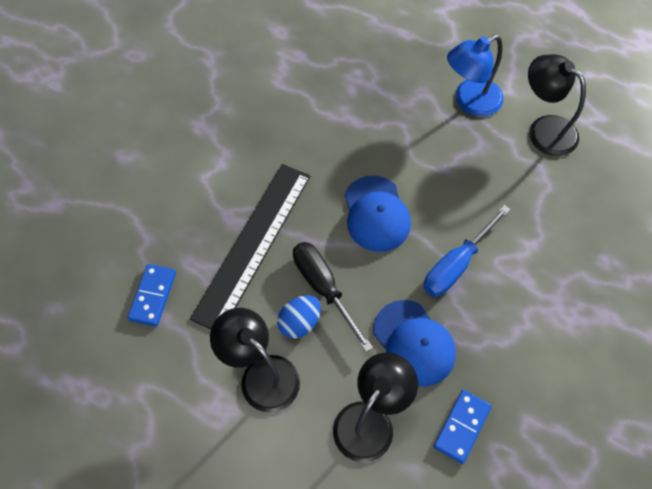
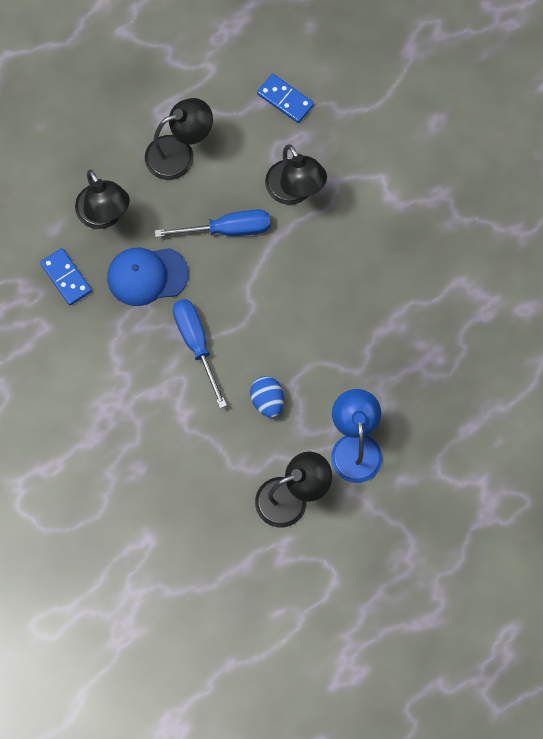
camera: 115 degrees right, 10 degrees up
(253, 244) = (294, 191): black ruler -> black lamp
(299, 322) = (207, 198): blue egg -> blue egg (267, 401)
(323, 288) = (228, 229): black screwdriver -> blue screwdriver
(376, 214) = (276, 302): blue cap -> none

